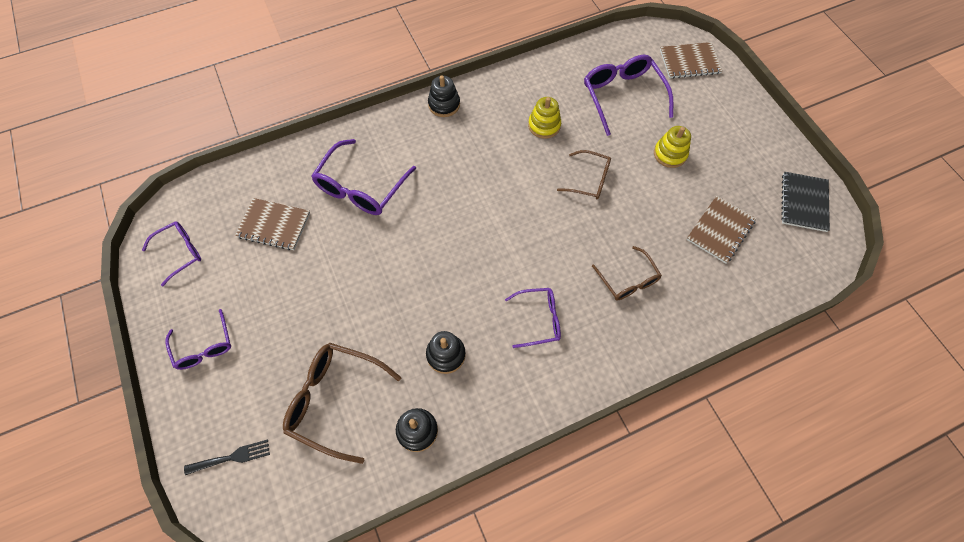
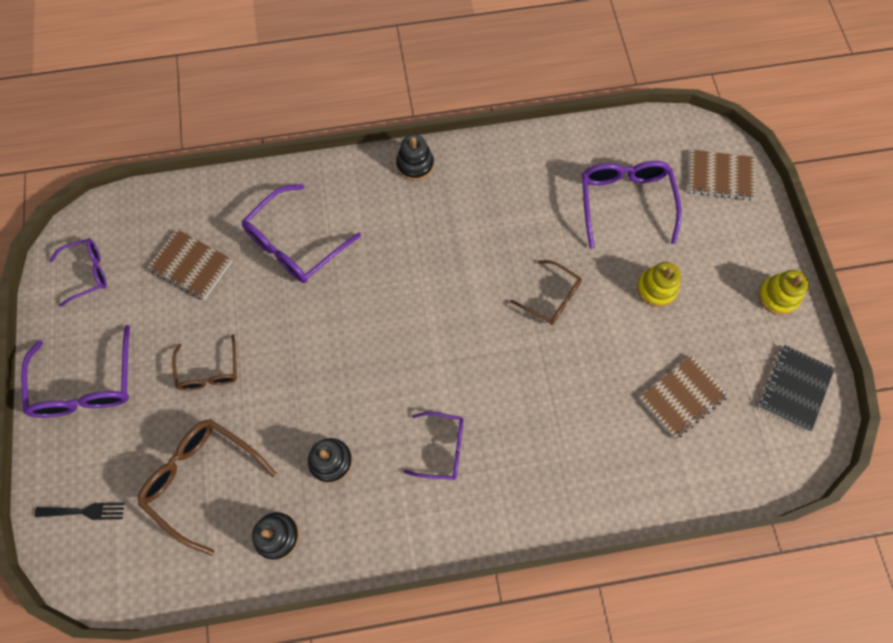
camera: 15 degrees right, 5 degrees up
(204, 346) = (86, 384): purple glasses -> purple glasses, size x1.63
(544, 125) = (521, 218): yellow stacking toy -> yellow stacking toy (777, 296)
(627, 280) = (555, 428): brown glasses -> brown glasses (209, 370)

